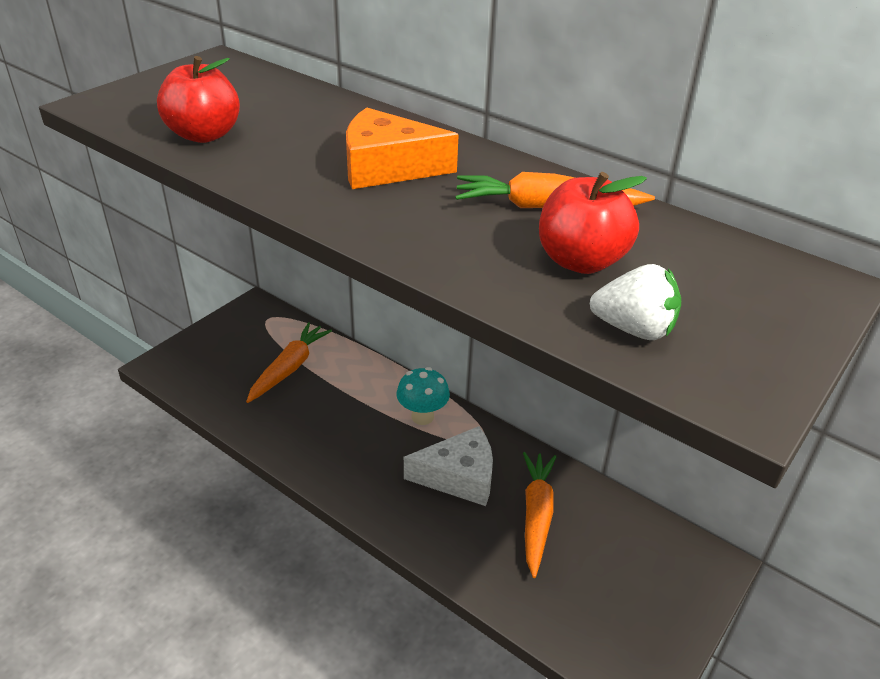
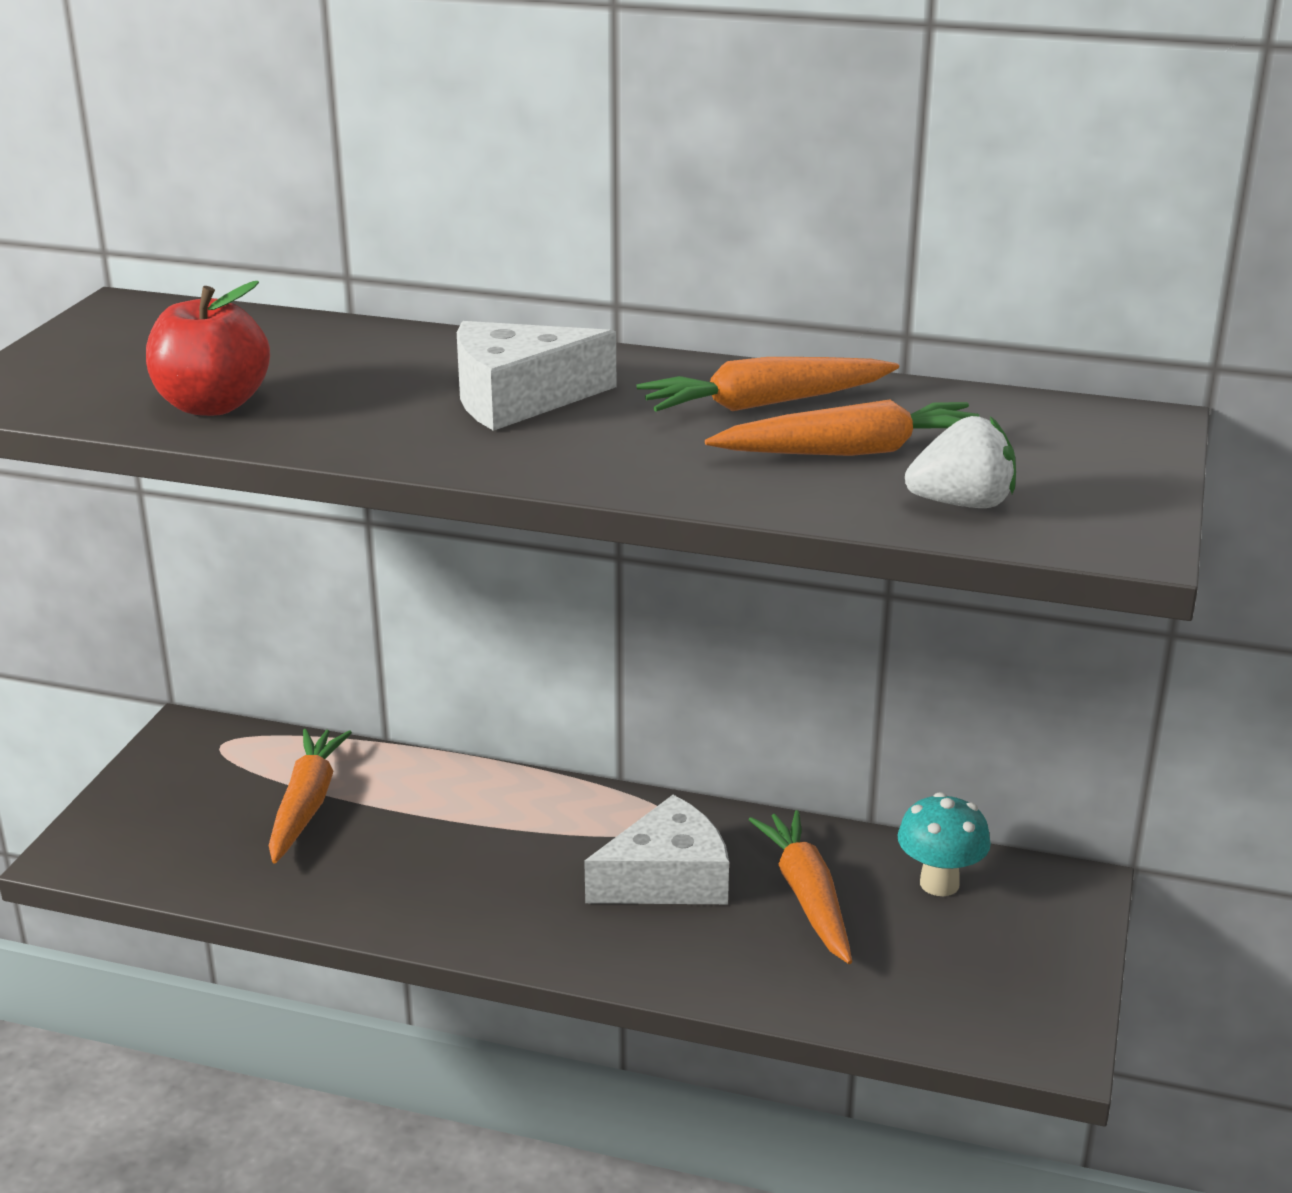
camera: 20 degrees left, 10 degrees down
(387, 167) = (518, 398): orange cheese -> white cheese
(422, 416) = (565, 817): turquoise mushroom -> turquoise mushroom (939, 883)
(581, 261) = (851, 451): red apple -> orange carrot

